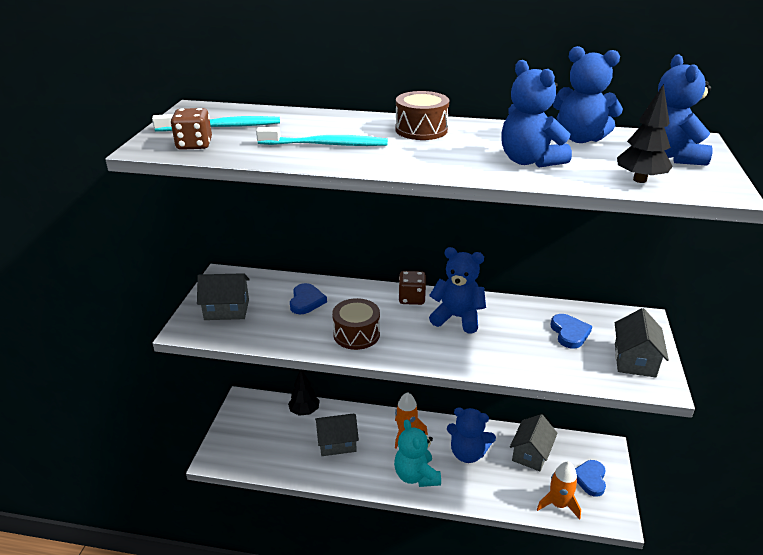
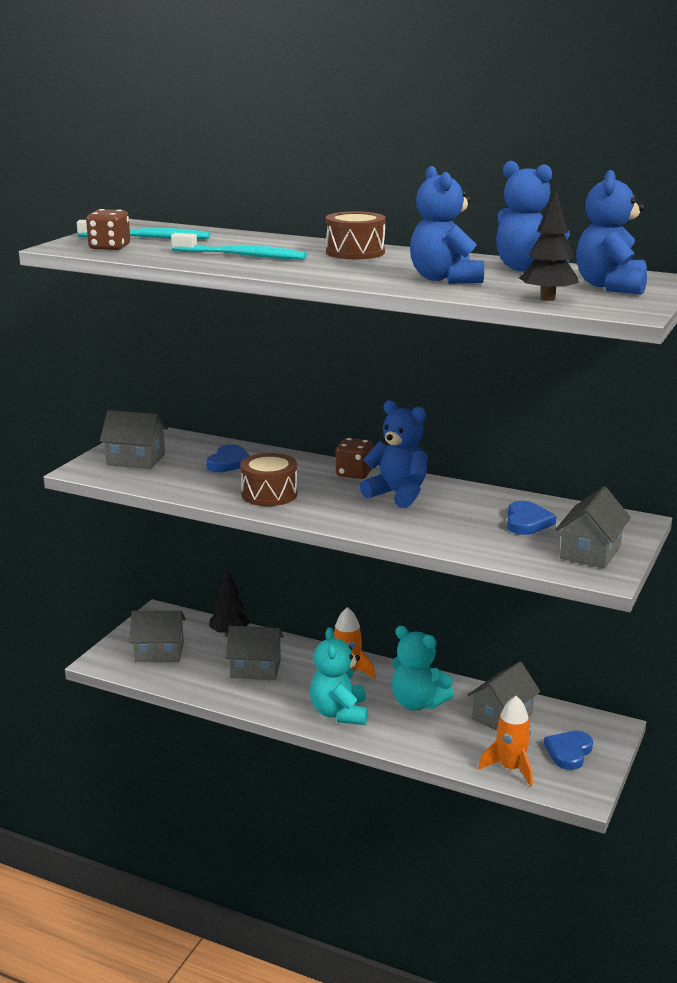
camera: 15 degrees right, 10 degrees down
(257, 440) = (159, 652): none -> grey house
(468, 453) = (417, 703): blue teddy bear -> turquoise teddy bear

